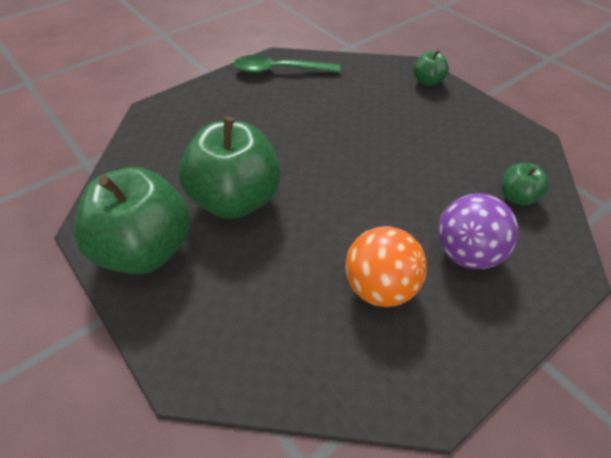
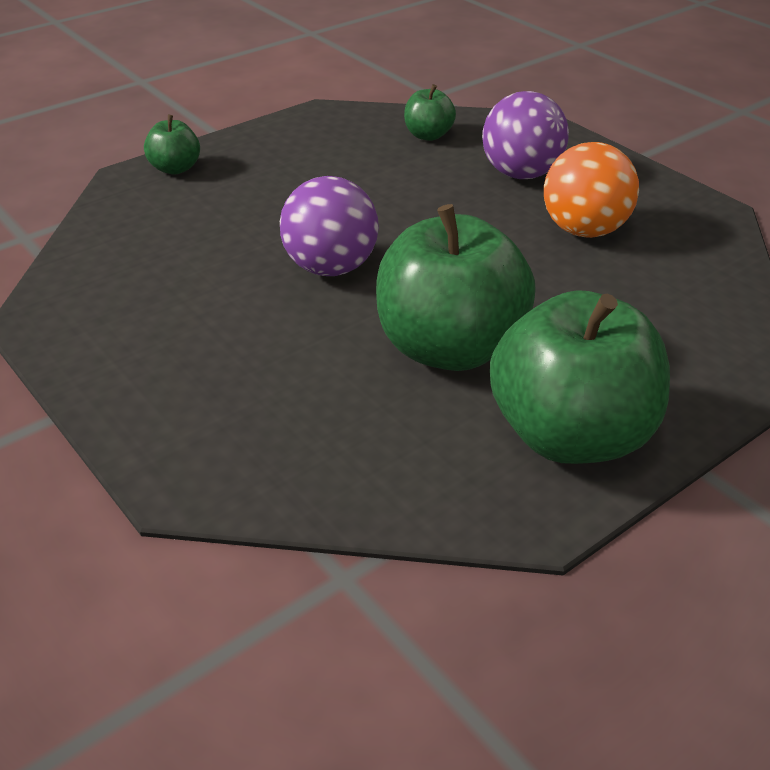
camera: 90 degrees left, 10 degrees down
(279, 70) = (87, 313): green spoon -> none
(321, 149) = (331, 268): none -> purple ball

